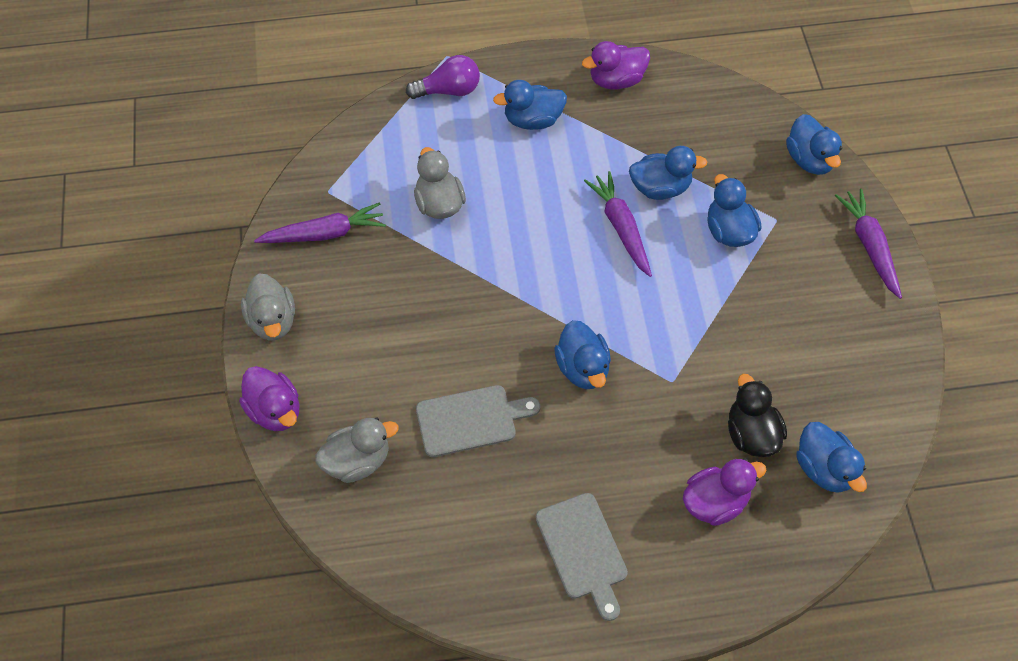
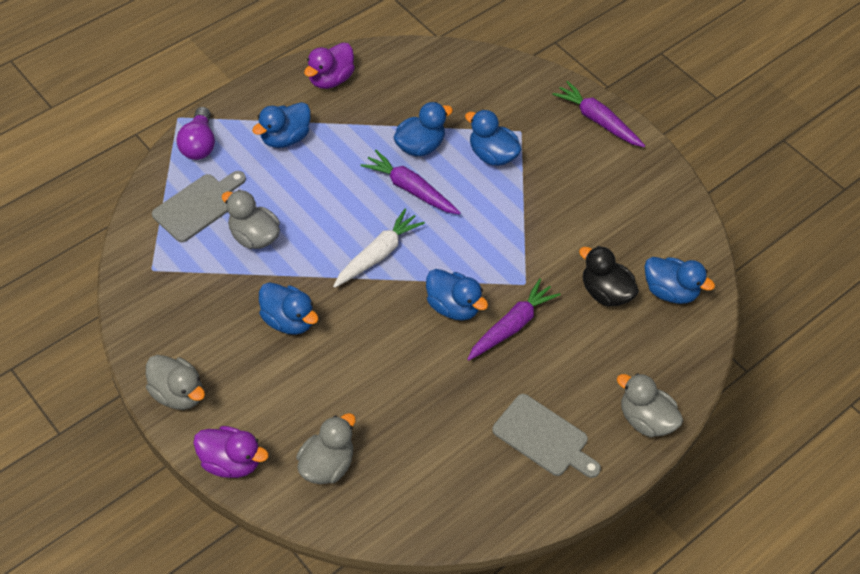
camera: 35 degrees left, 5 degrees down
(324, 233) = (173, 304): purple carrot -> purple carrot (512, 326)
(448, 90) = (199, 144): purple light bulb -> purple light bulb turned 135 degrees clockwise
(471, 420) = (395, 388): grey cutting board -> grey cutting board (199, 206)
(544, 278) = (378, 254): none -> white carrot
(702, 591) = (645, 420): none -> grey duck
(715, 502) = (612, 353): purple duck -> none
(809, 160) = (515, 77): blue duck -> blue duck (288, 320)

